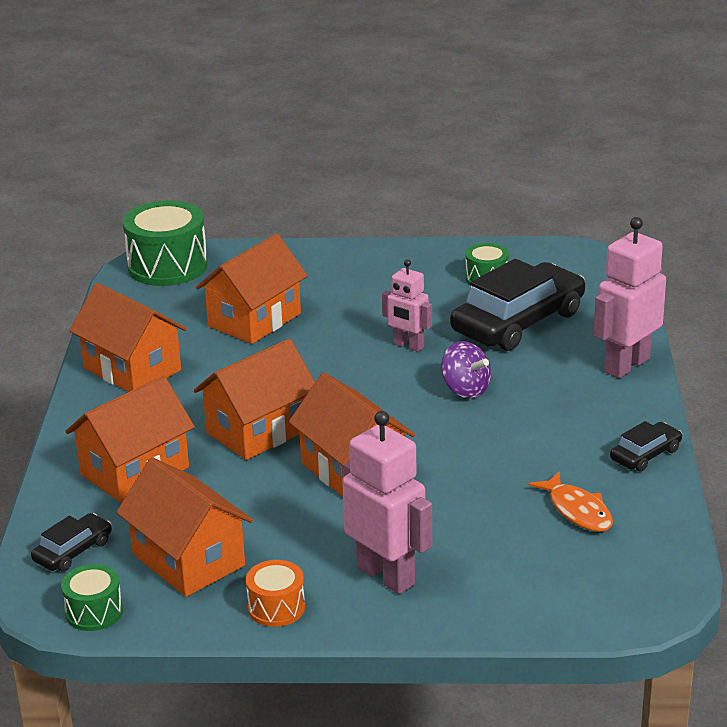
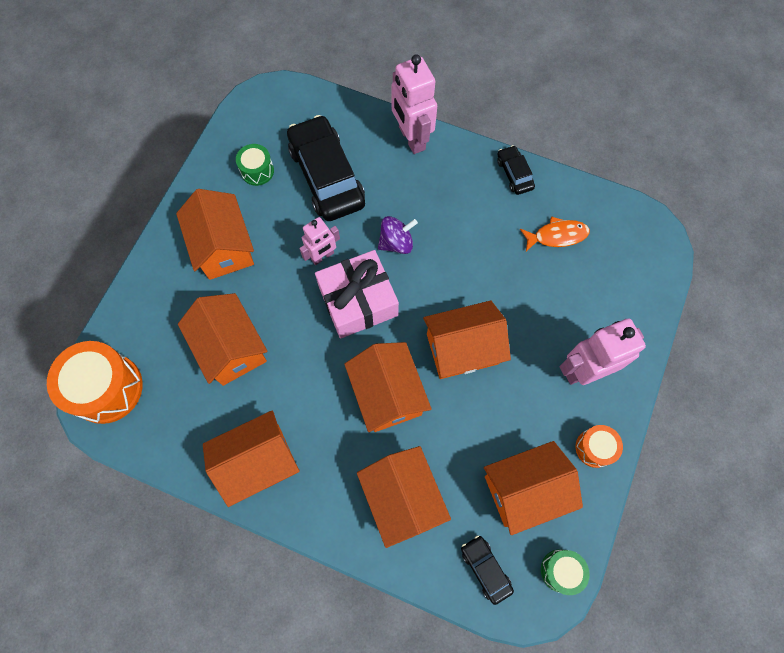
camera: 70 degrees left, 40 degrees up
(167, 266) = (107, 388): green drum -> orange drum
(366, 382) = (358, 301): none -> pink gift
(373, 284) = (223, 247): none -> orange house

